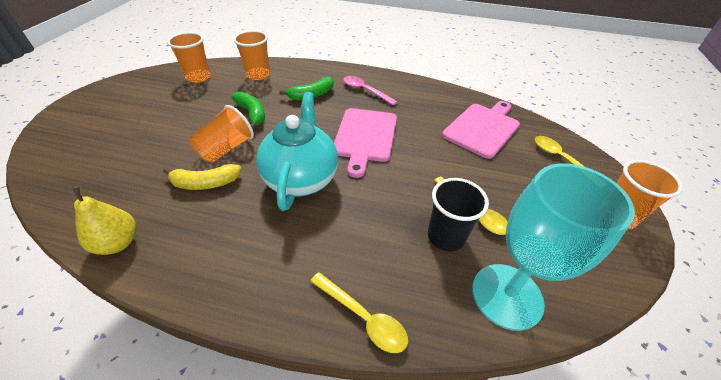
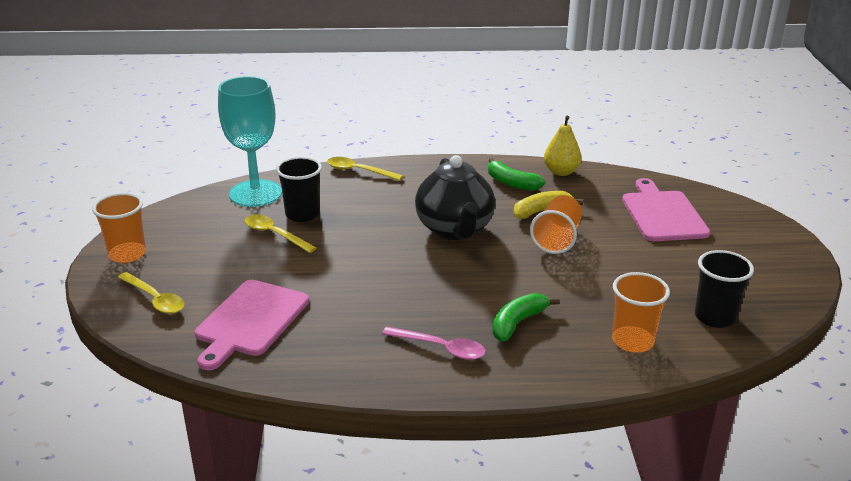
camera: 165 degrees right, 15 degrees down
(198, 77) = (714, 317): orange cup -> black cup
(252, 114) = (572, 280): green banana -> green banana (511, 183)
(301, 178) = (455, 229): turquoise teapot -> black teapot
(365, 137) = (408, 280): pink cutting board -> pink cutting board (662, 214)

